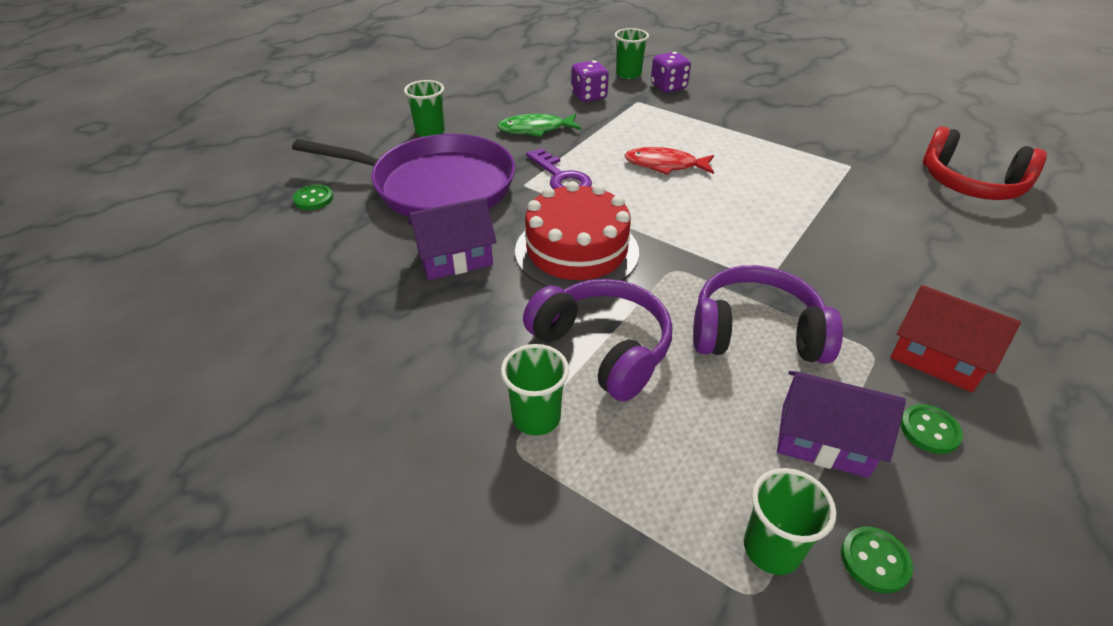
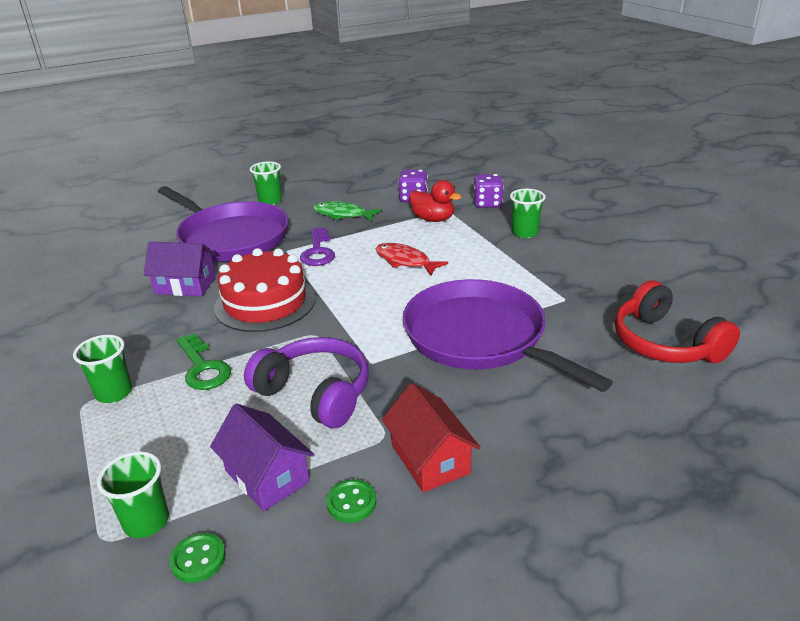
camera: 30 degrees right, 10 degrees down
(313, 199) = (151, 228): green button -> none
(603, 348) = (203, 367): purple headphones -> green key
(628, 74) = (467, 188): green cup -> green cup (525, 233)
(636, 114) = (433, 219): none -> red duck
(828, 223) = (480, 337): none -> purple pan

